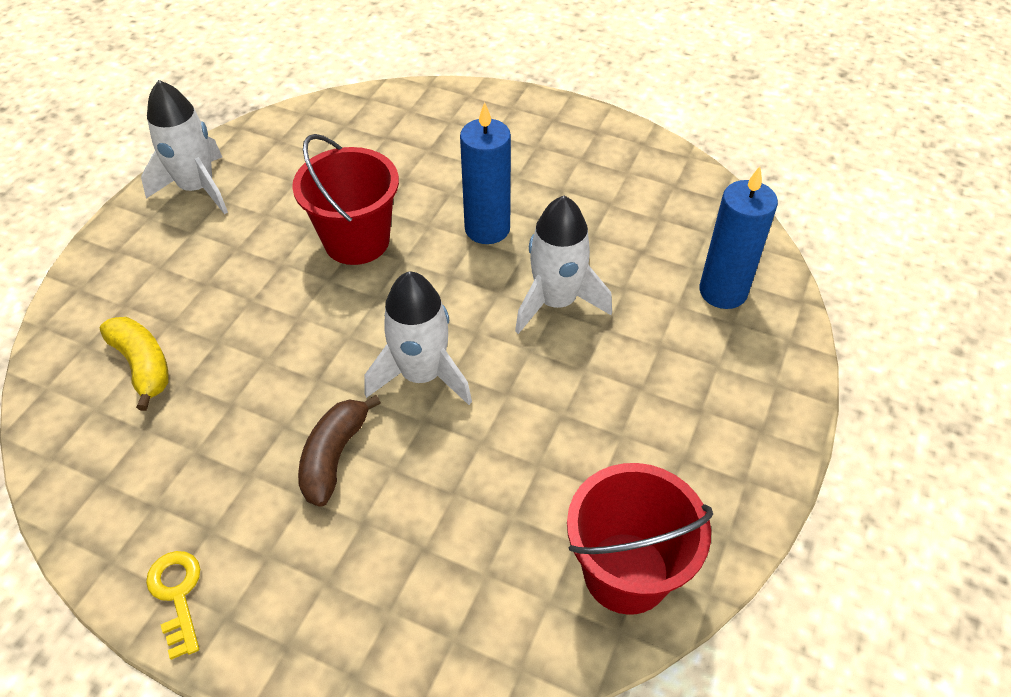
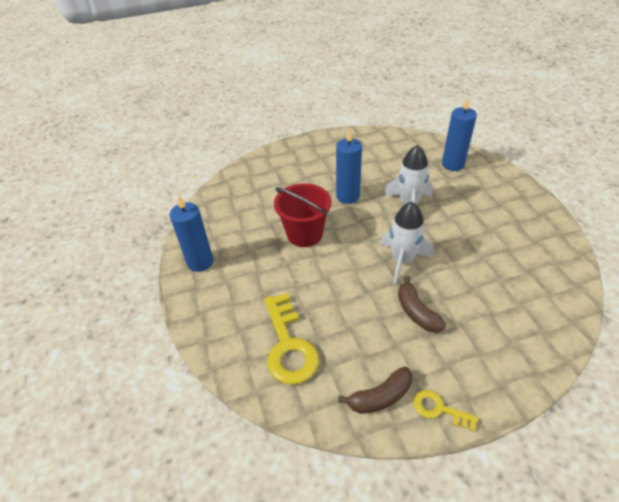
camera: 40 degrees left, 5 degrees down
(142, 515) = (380, 397): none -> brown banana
(143, 366) = (288, 345): yellow banana -> yellow key
(197, 188) = (200, 262): white rocket -> blue candle
(626, 572) = (554, 267): red bucket -> none

